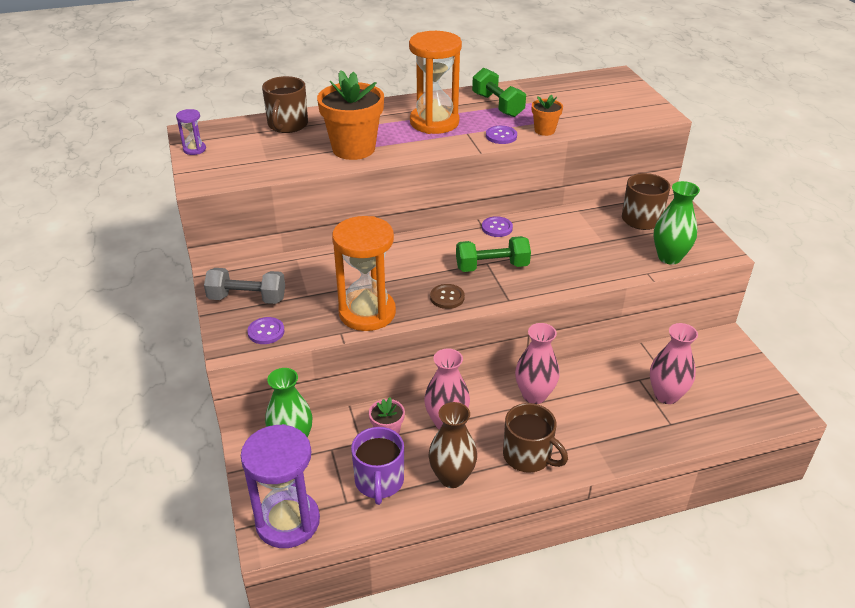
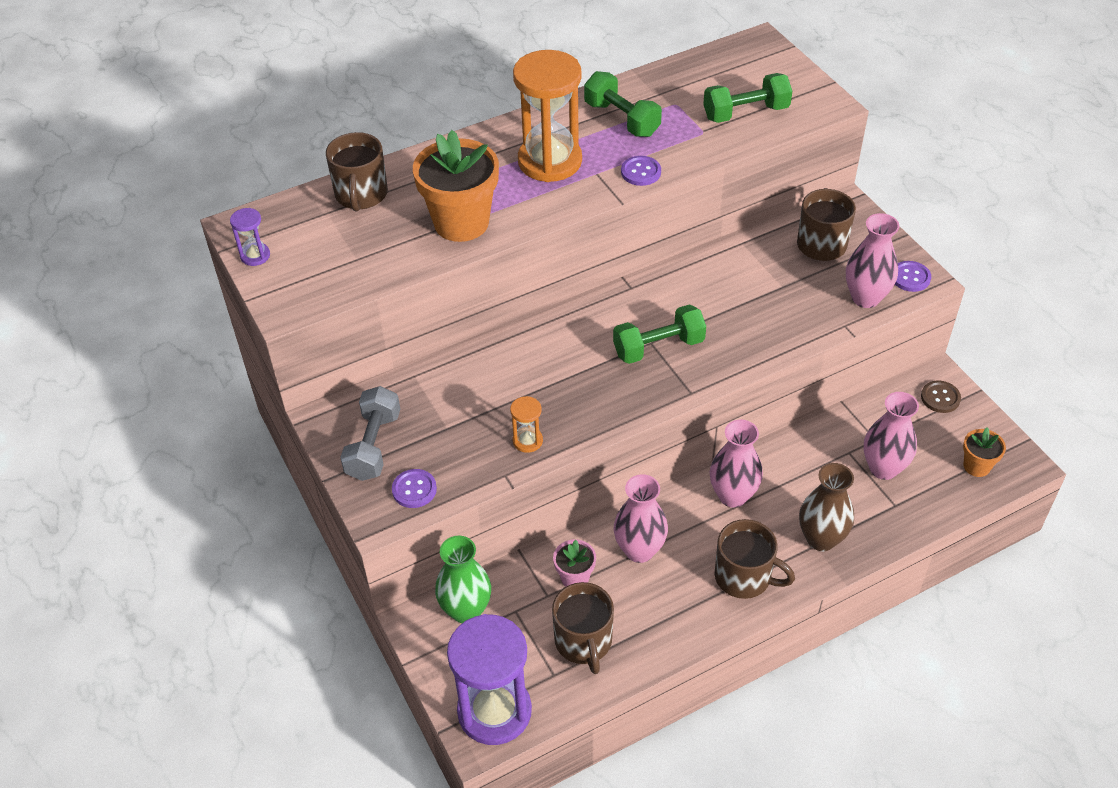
camera: 10 degrees left, 10 degrees up
(247, 298) = (373, 446): grey dumbbell -> grey dumbbell turned 75 degrees counterclockwise
(367, 313) = (527, 441): orange hourglass -> orange hourglass, size x0.43
(379, 481) = (583, 641): purple mug -> brown mug
(447, 297) = (617, 402): brown button -> brown button (940, 398)
(452, 477) = (665, 620): brown vase -> brown vase (821, 539)
(497, 228) = (649, 287): purple button -> purple button (910, 277)
(544, 130) = (692, 154): orange flower pot -> orange flower pot (976, 466)
(594, 112) = (745, 113): none -> green dumbbell
(669, 257) = (865, 298): green vase -> pink vase

